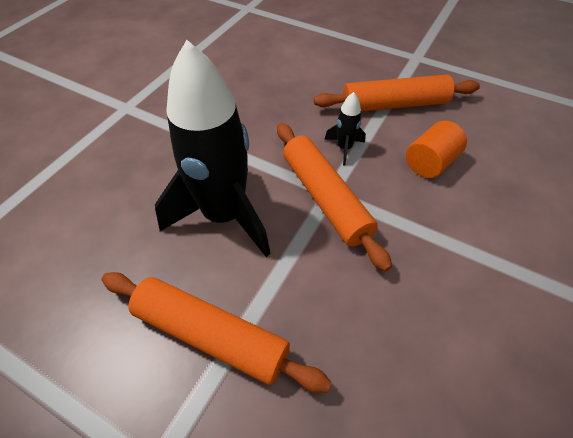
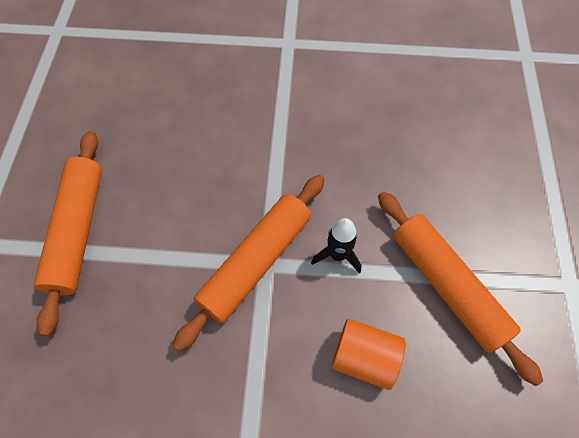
camera: 65 degrees right, 10 degrees up
(224, 215) = (196, 185): black rocket -> none

